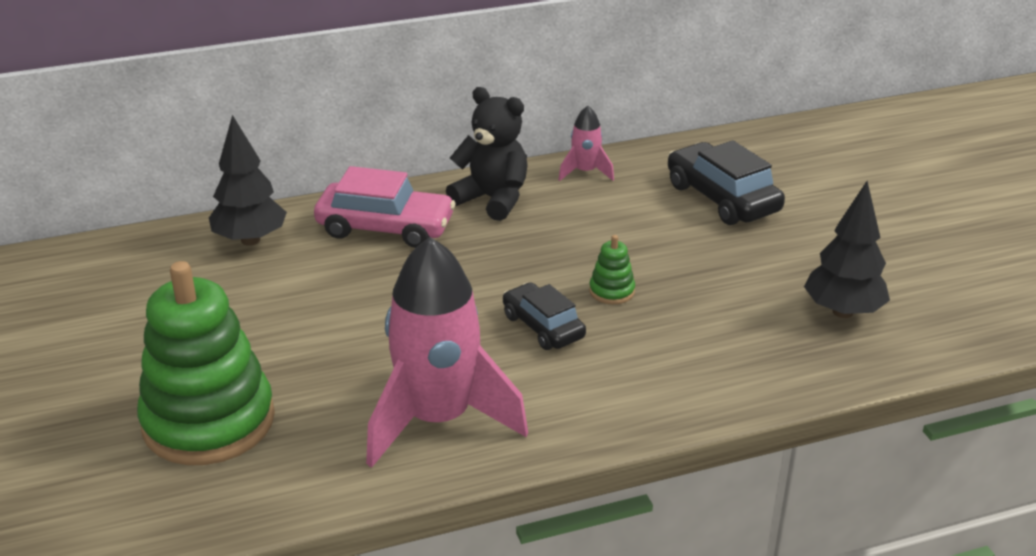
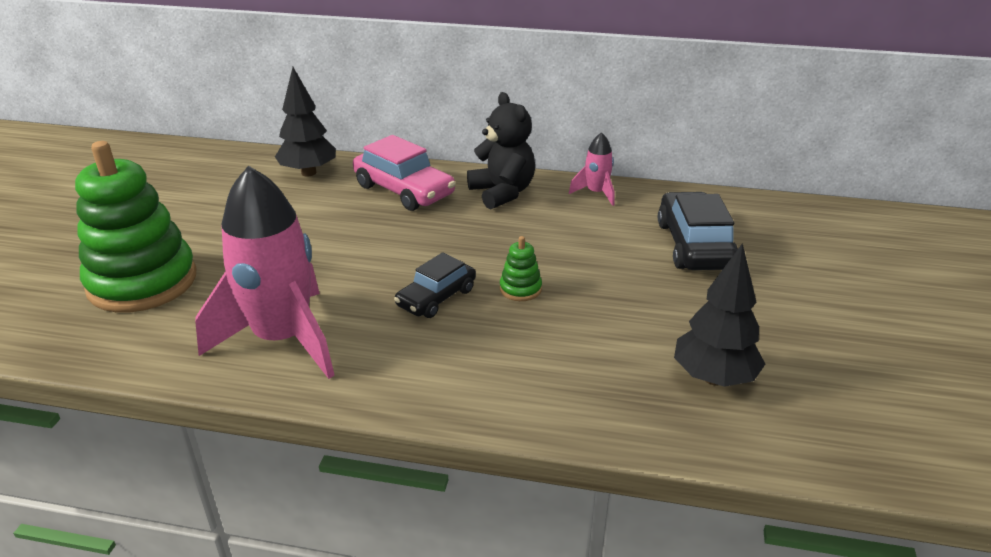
camera: 30 degrees right, 0 degrees up
(543, 327) = (436, 297): black car -> black car turned 135 degrees counterclockwise

